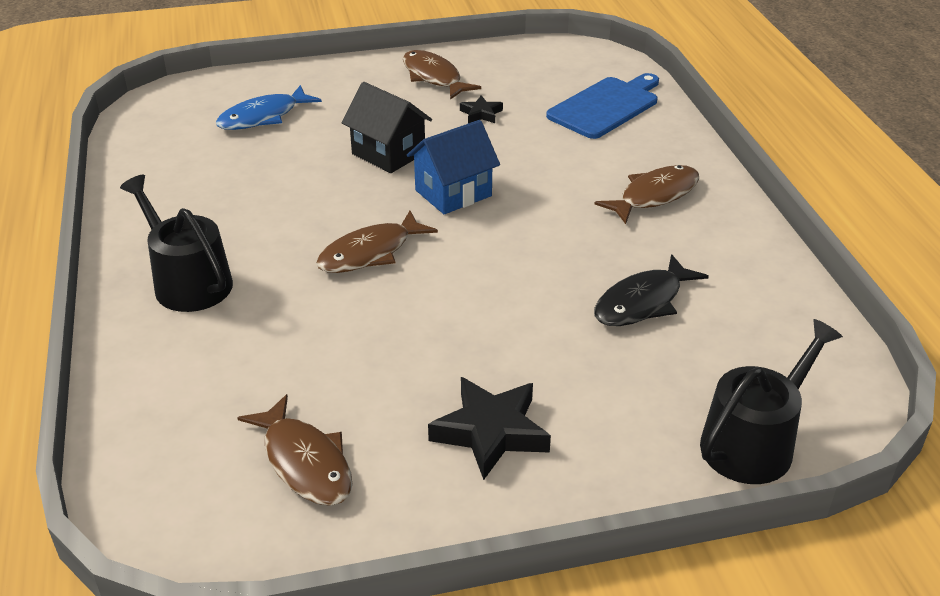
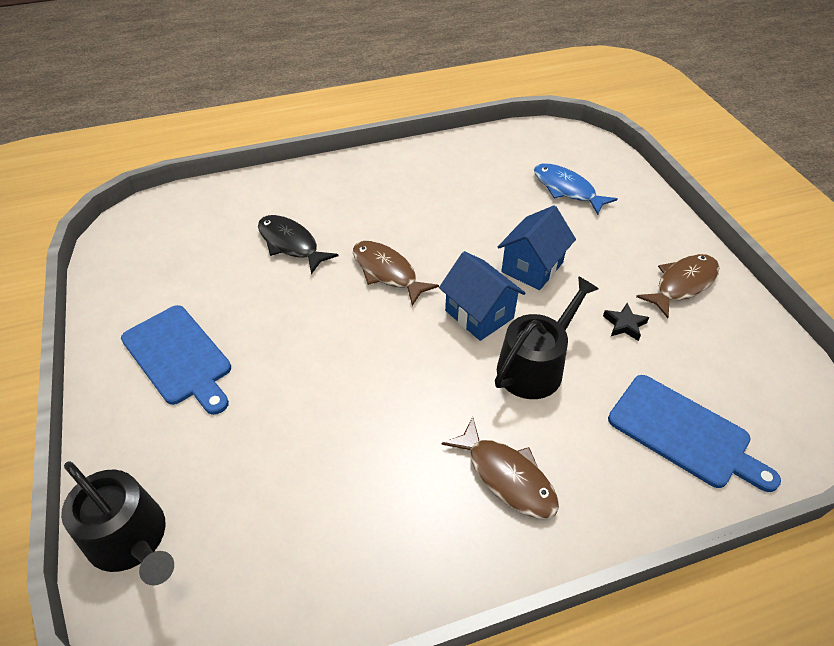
camera: 85 degrees right, 10 degrees up
(187, 281) = (348, 190): black watering can -> black watering can (535, 366)
(305, 462) = (170, 268): brown fish -> none
(388, 154) = (532, 267): black house -> blue house
(491, 432) = (178, 357): black star -> blue cutting board
(642, 302) = (325, 459): black fish -> black fish (291, 244)

